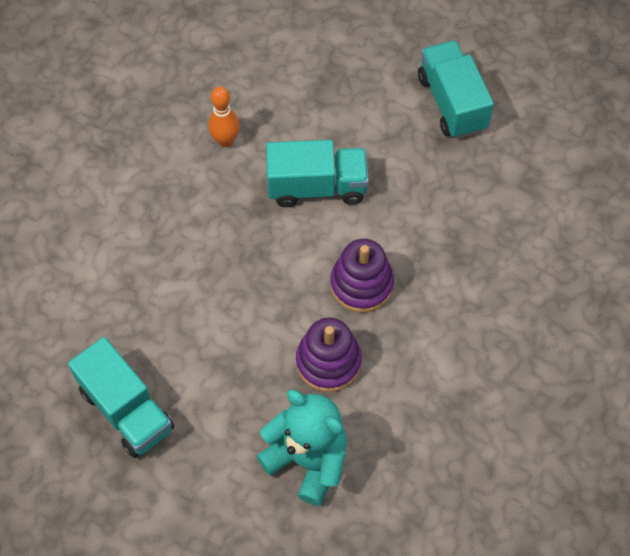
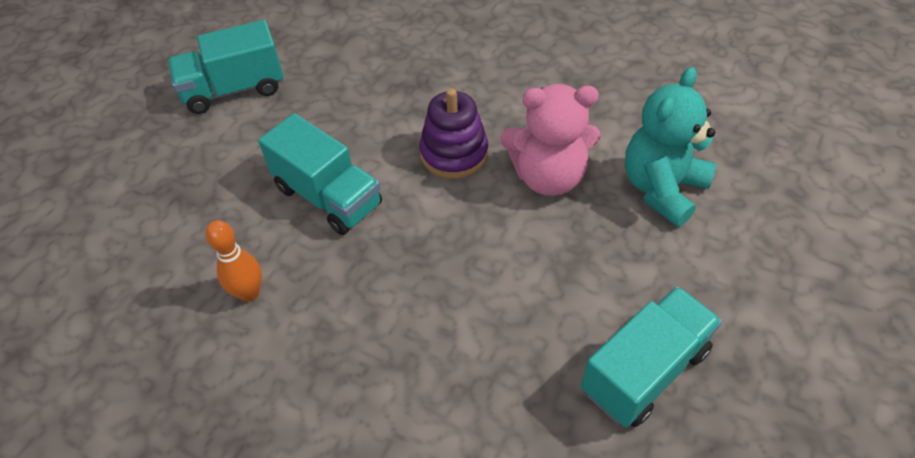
camera: 90 degrees left, 10 degrees down
(317, 187) = (328, 196): turquoise truck -> turquoise truck turned 135 degrees clockwise
(328, 362) = (548, 177): purple stacking toy -> pink teddy bear

